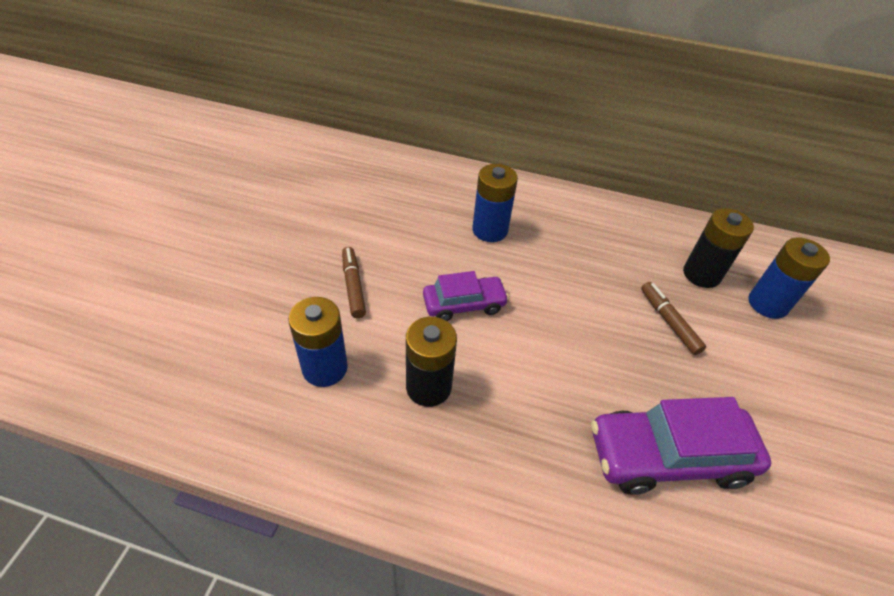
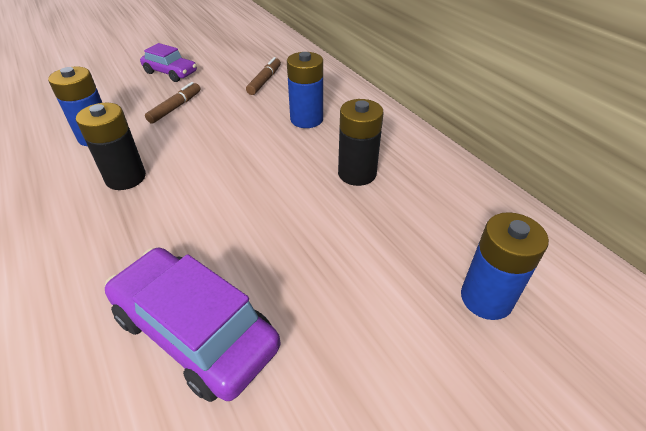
camera: 45 degrees right, 5 degrees down
(464, 304) = (219, 149): purple car -> purple car (170, 73)
(668, 321) = (354, 247): brown marker -> brown marker (264, 81)
(701, 274) = (446, 235): black battery -> black battery (357, 173)

